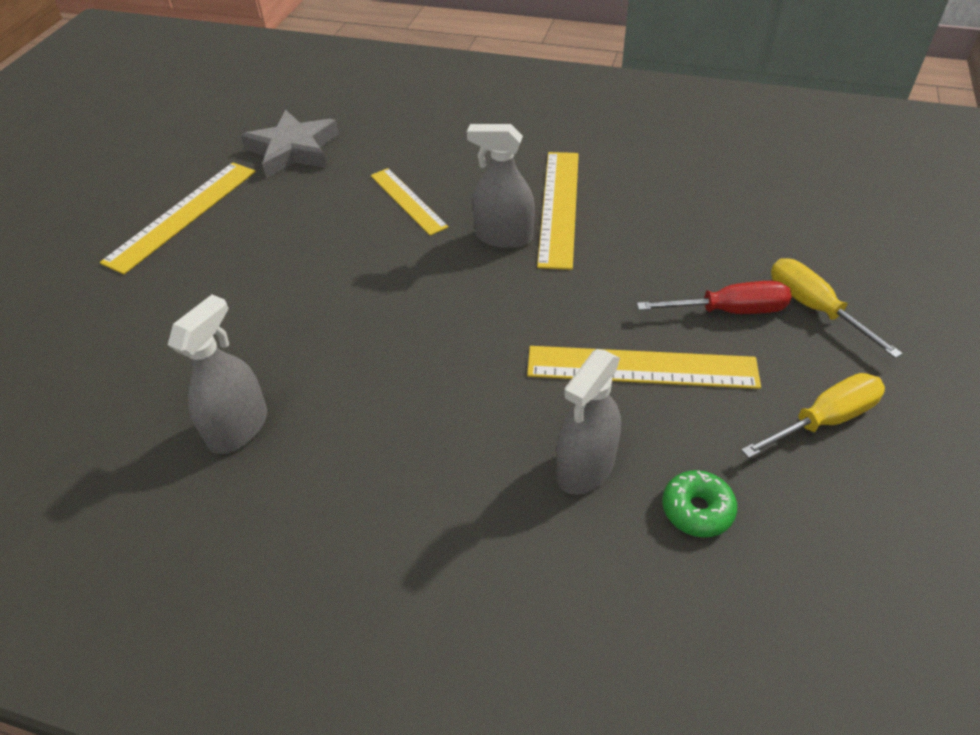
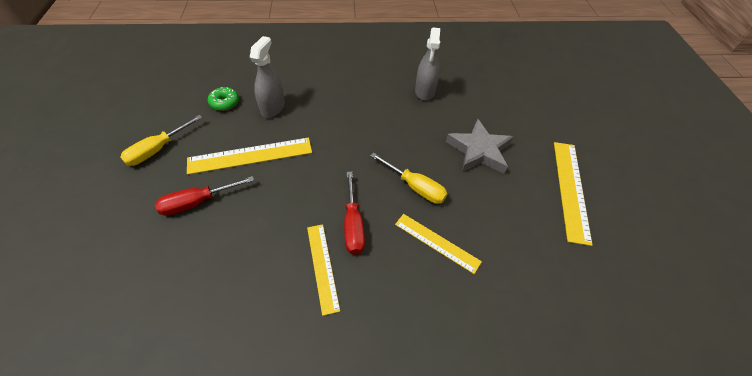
camera: 155 degrees right, 5 degrees up
(293, 150) = (564, 276): grey star -> grey star (479, 151)
(504, 237) = (353, 225): grey spray bottle -> red screwdriver
(559, 207) = (322, 267): yellow ruler -> yellow ruler, size x0.66
(813, 307) = (141, 218): yellow screwdriver -> yellow screwdriver (415, 187)

